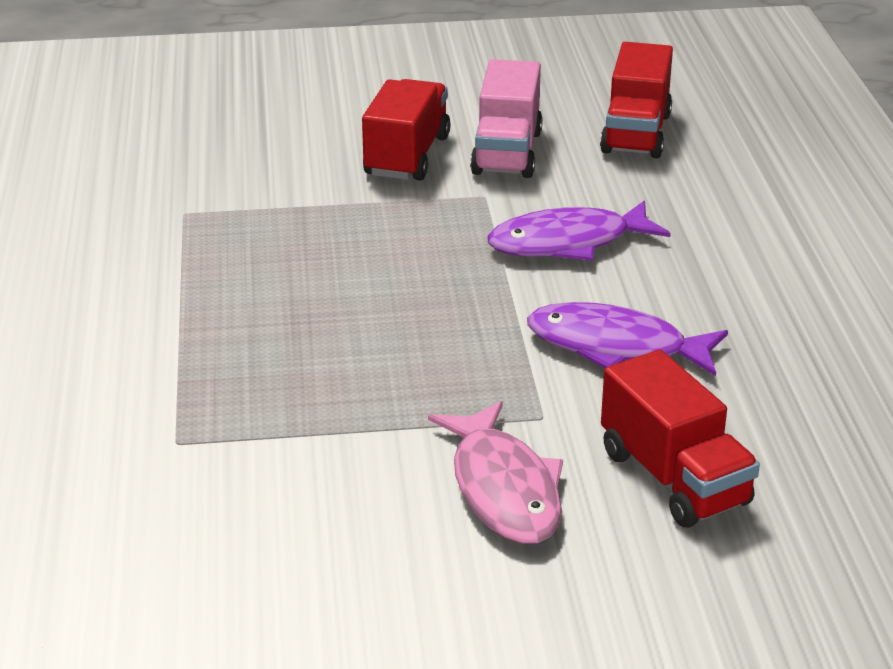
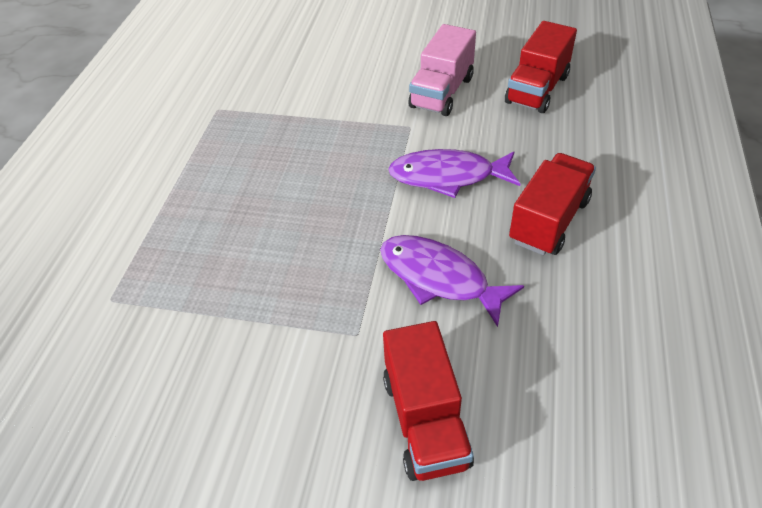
camera: 20 degrees right, 15 degrees up
(407, 156) = (375, 85): red truck -> red truck (549, 221)
(503, 489) = (297, 398): pink fish -> none

